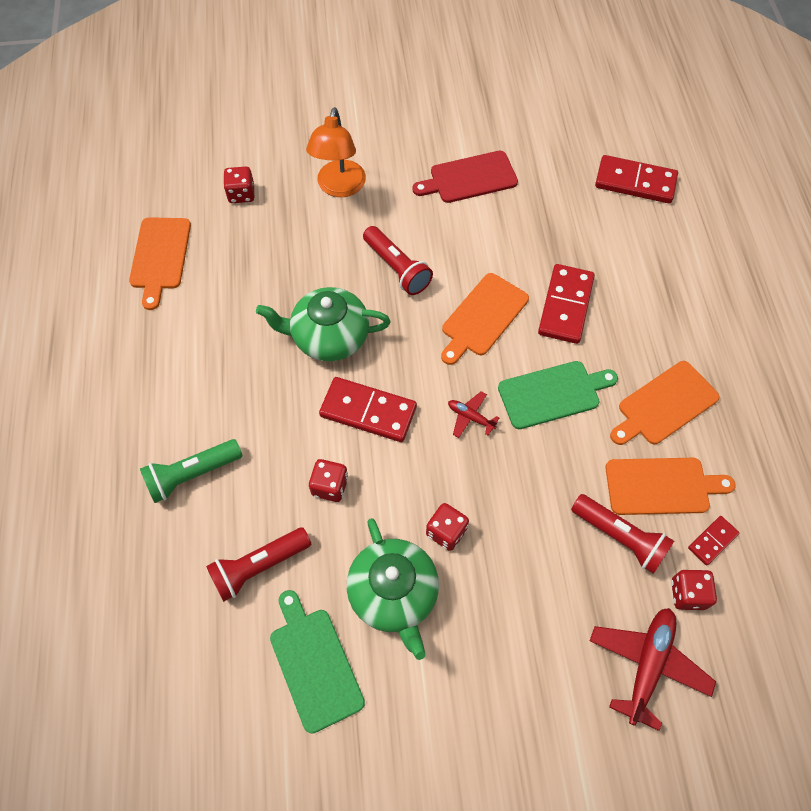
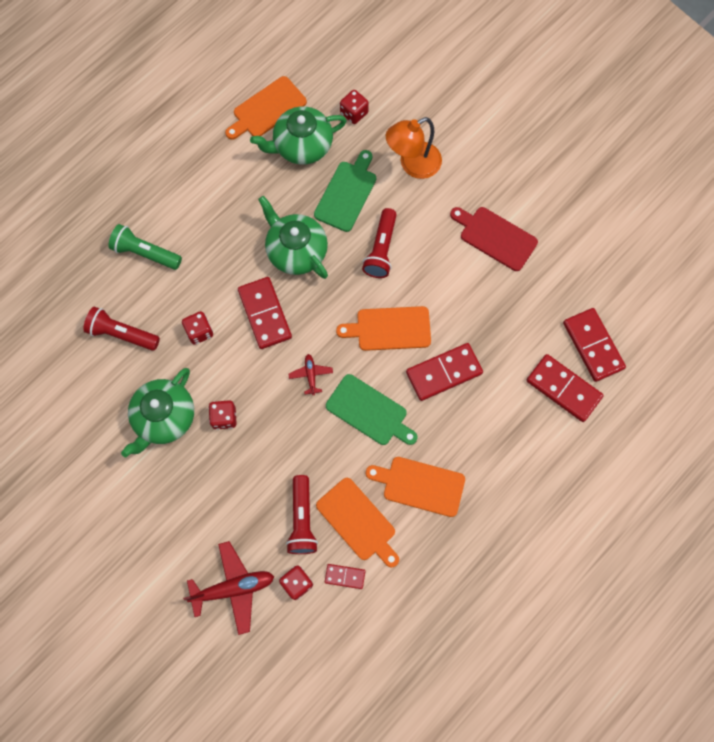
camera: 50 degrees right, 10 degrees up
(228, 256) = (302, 146): none -> green teapot
(314, 664) = (92, 407): green cutting board -> green cutting board (347, 193)
(658, 229) = (563, 389): none -> red domino

